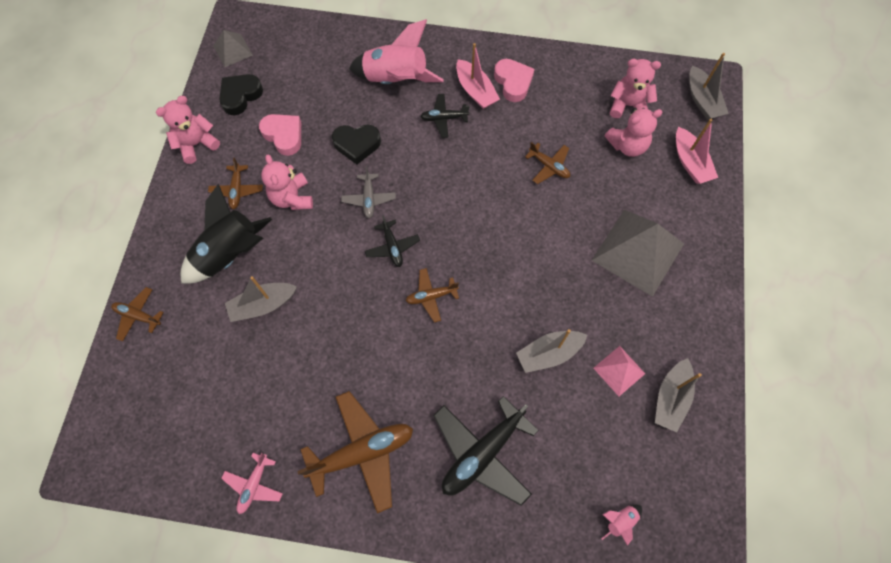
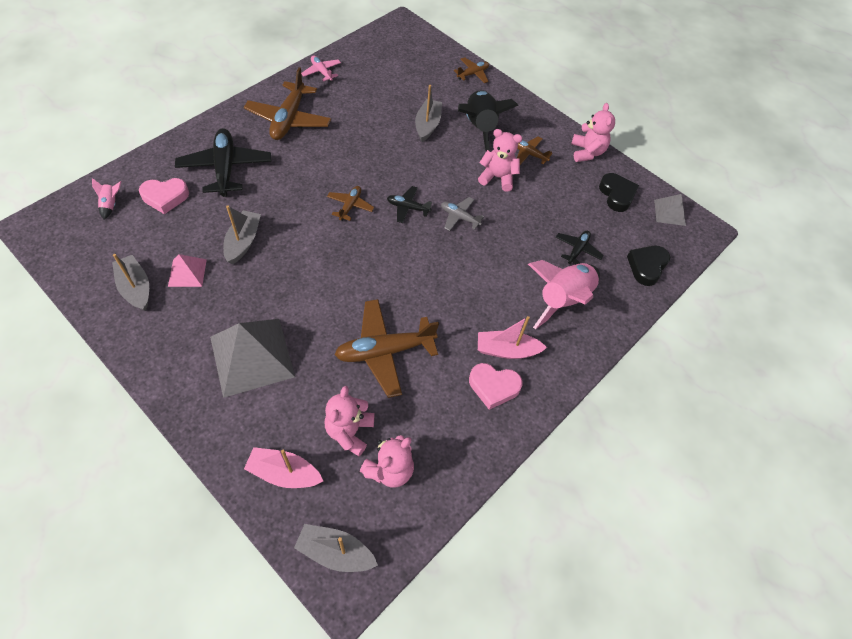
camera: 120 degrees right, 10 degrees down
(284, 135) = (558, 200): pink heart -> pink heart (165, 197)
(357, 144) = (515, 237): black heart -> black heart (646, 267)
(444, 118) = (495, 308): black plane -> black plane (577, 250)
(549, 166) = (384, 351): brown plane -> brown plane, size x1.93

